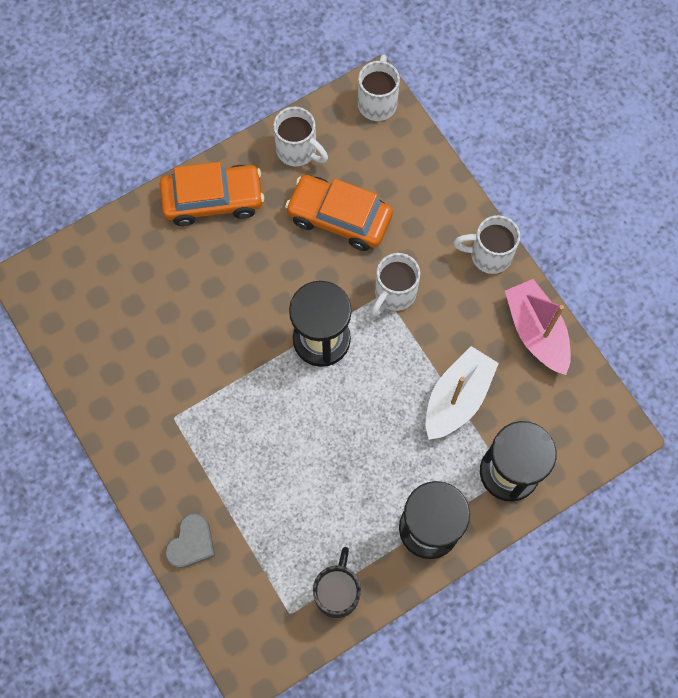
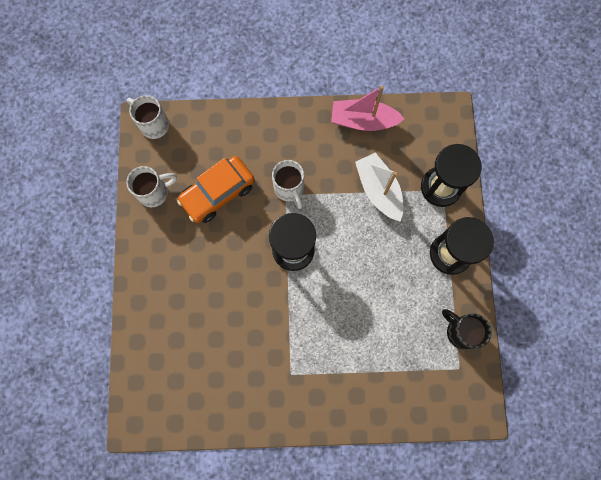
camera: 60 degrees left, 5 degrees up
(191, 543) = (381, 407): grey heart -> none
(213, 200) = (154, 266): orange car -> none
(488, 255) = (298, 119): white mug -> none

